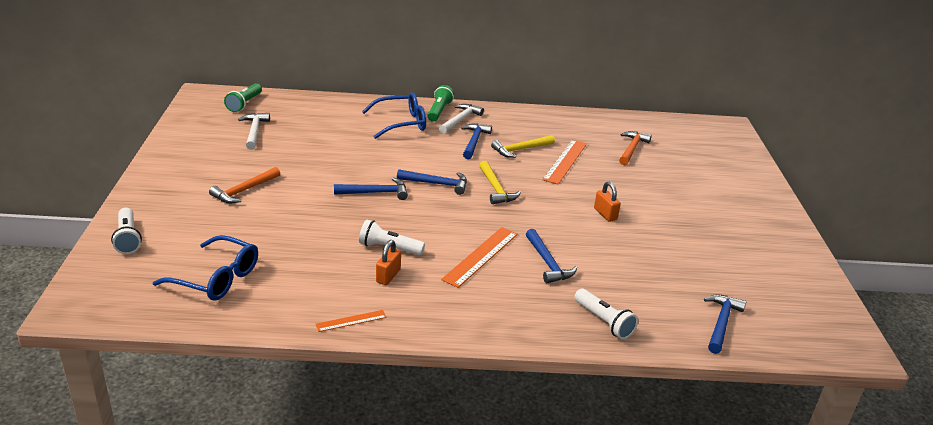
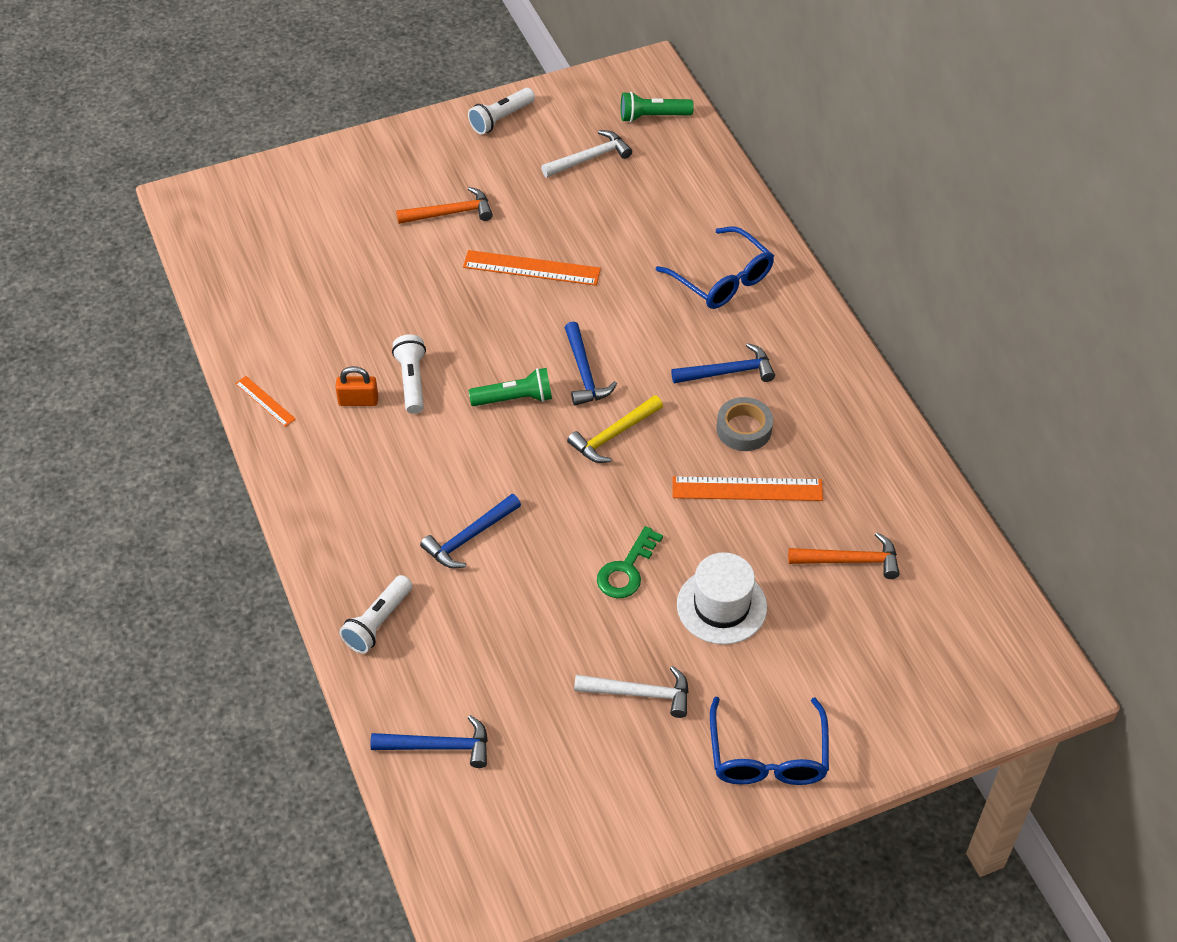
camera: 70 degrees right, 20 degrees up
(128, 239) = (306, 175): white flashlight -> white flashlight (500, 119)
(216, 278) = (279, 271): blue glasses -> blue glasses (768, 756)
(244, 191) = (450, 213): orange hammer -> orange hammer turned 150 degrees clockwise
(375, 193) = (523, 324): blue hammer -> none
(439, 111) = (792, 304): green flashlight -> green flashlight (515, 398)
(460, 120) = (783, 336): white hammer -> white hammer (640, 693)
(481, 256) = (445, 469): orange ruler -> orange ruler (531, 268)
(520, 149) = (744, 429): yellow hammer -> grey tape
(605, 214) = (626, 570): orange padlock -> green key
(646, 192) = (721, 606): none -> white hat

